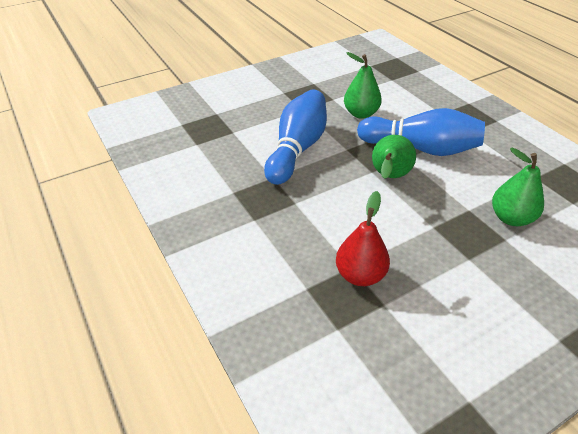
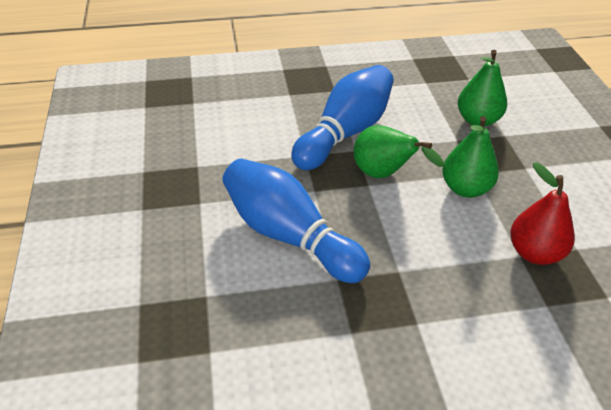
camera: 70 degrees left, 0 degrees up
(360, 114) = (248, 153): green pear -> green pear (465, 189)

